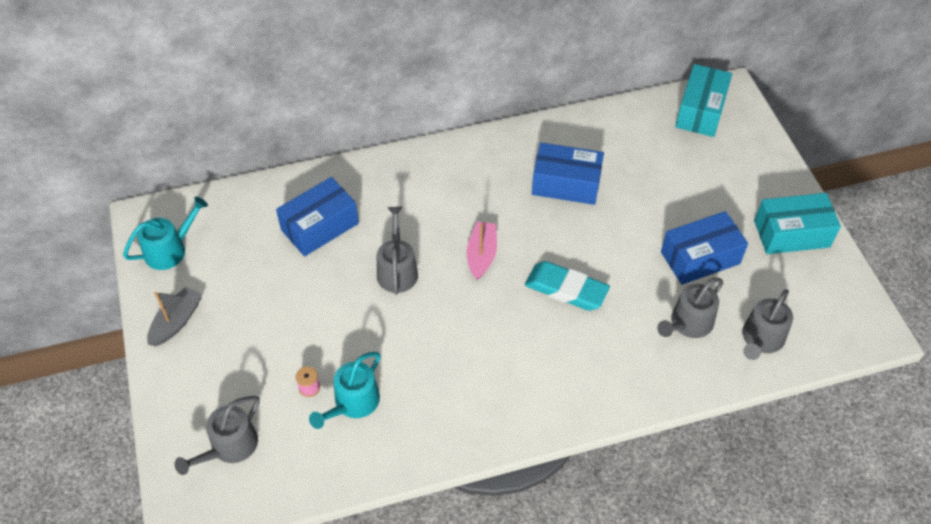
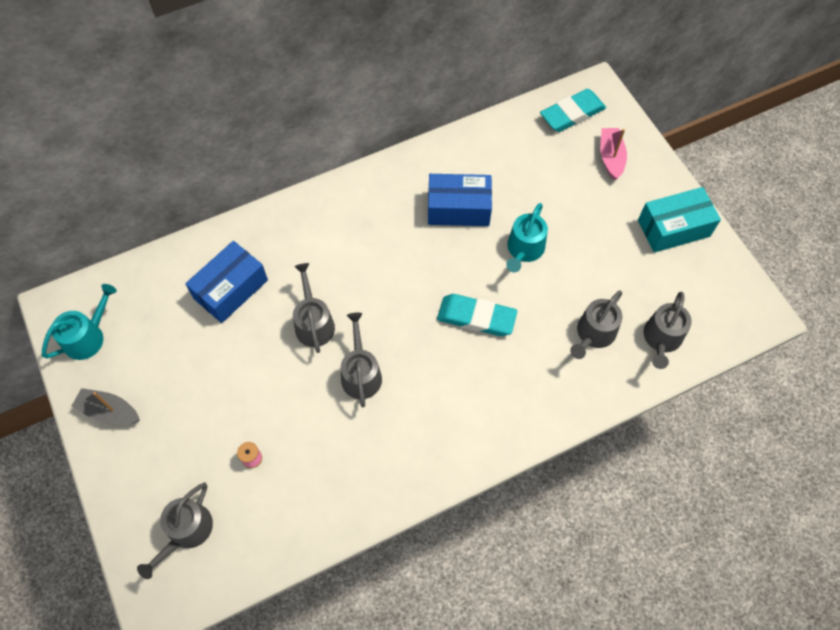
camera: 10 degrees left, 10 degrees up
(176, 322) = (109, 411): grey boat -> grey boat turned 90 degrees counterclockwise
(353, 403) = (296, 466): turquoise watering can -> turquoise watering can (524, 249)
(436, 325) = (361, 374): none -> grey watering can
(481, 255) = (391, 295): pink boat -> pink boat (610, 157)
(700, 111) = (572, 114): turquoise box -> turquoise eraser
(700, 258) = (594, 266): blue box -> none

